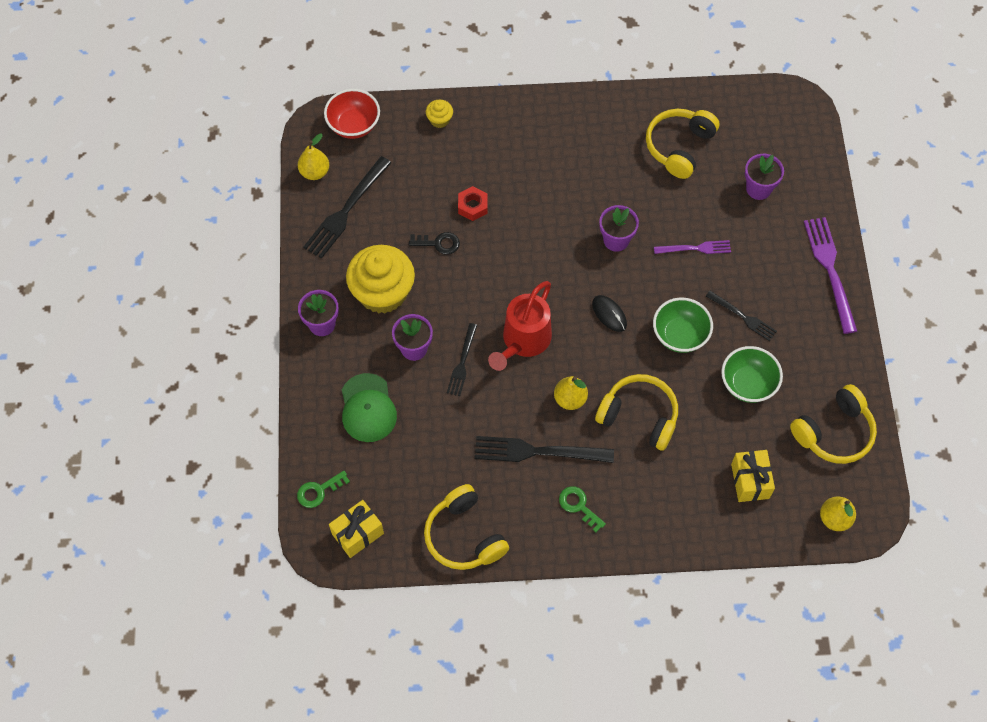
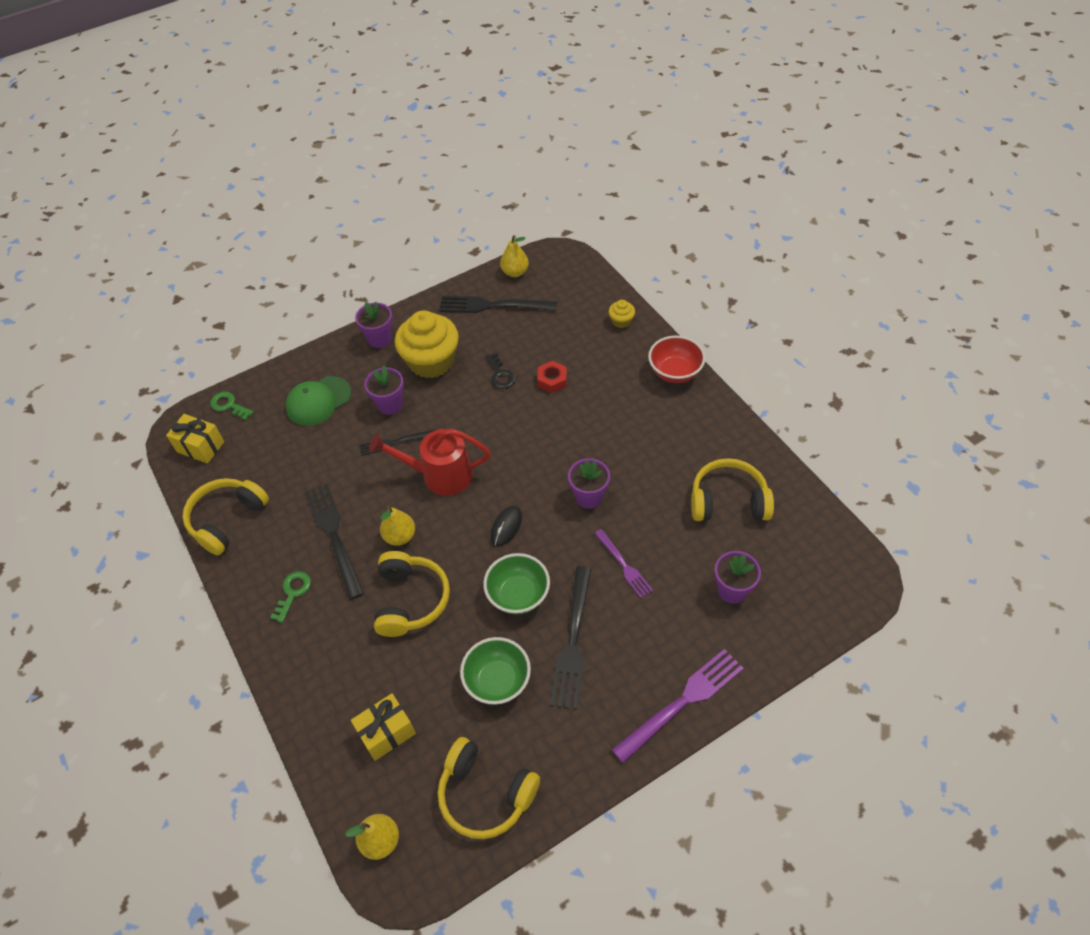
camera: 65 degrees right, 10 degrees down
(354, 125) = (575, 274): red bowl -> red bowl (675, 372)
(743, 317) = (573, 643): black fork -> black fork, size x1.69

